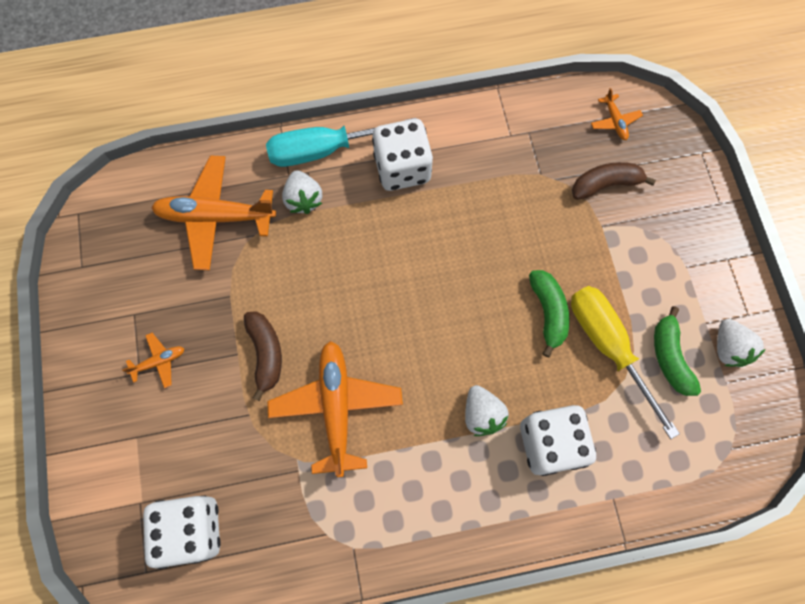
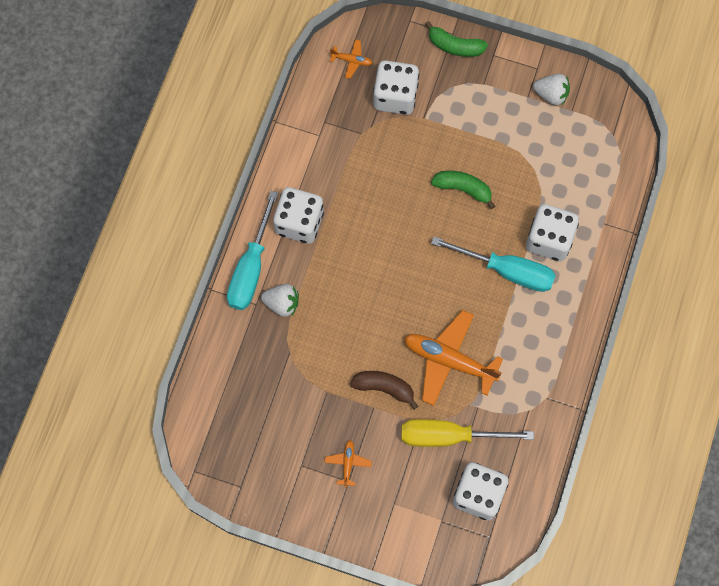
camera: 60 degrees left, 0 degrees up
(215, 217) = (258, 372): orange plane -> none
(482, 414) = (507, 270): white strawberry -> turquoise screwdriver
(605, 184) = (395, 96): brown banana -> white dice
(608, 346) = (507, 166): yellow screwdriver -> yellow screwdriver (449, 436)
(670, 357) = (536, 133): green banana -> green banana (455, 46)

